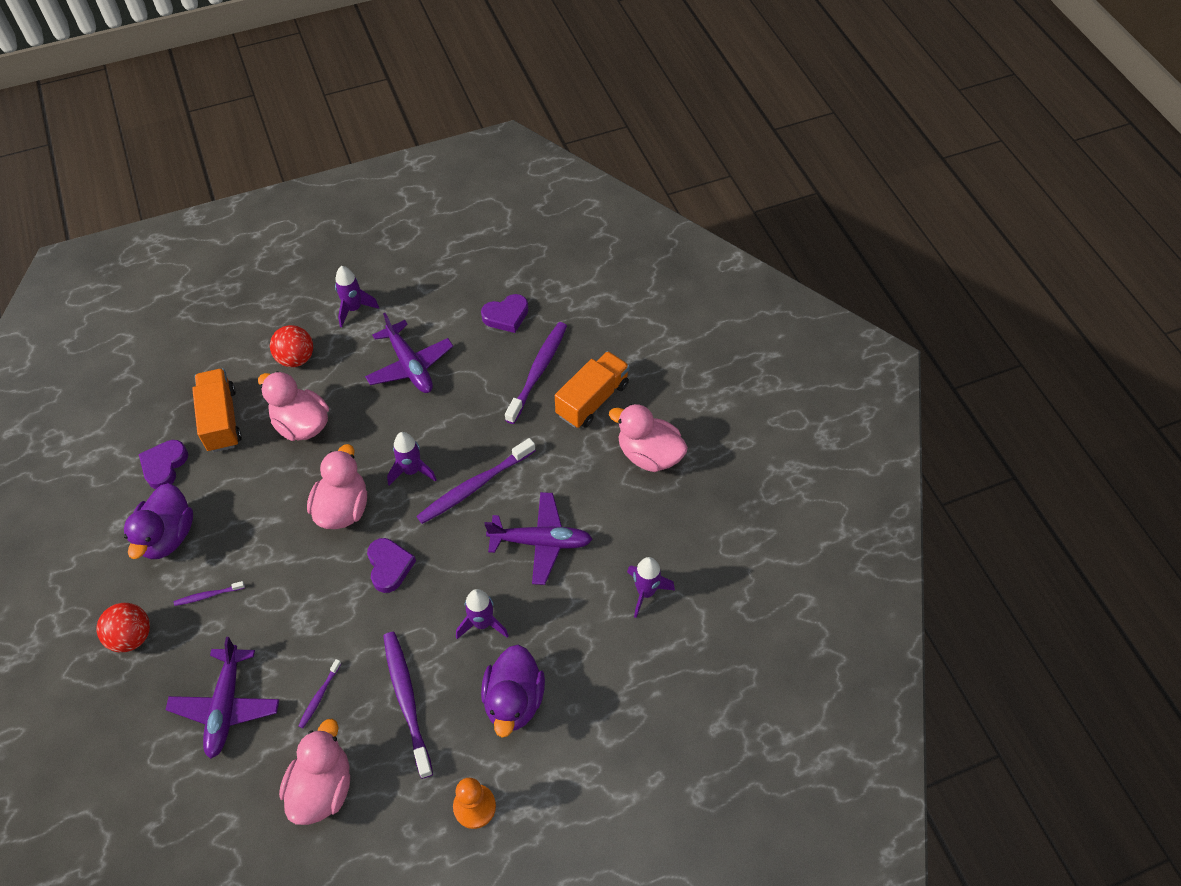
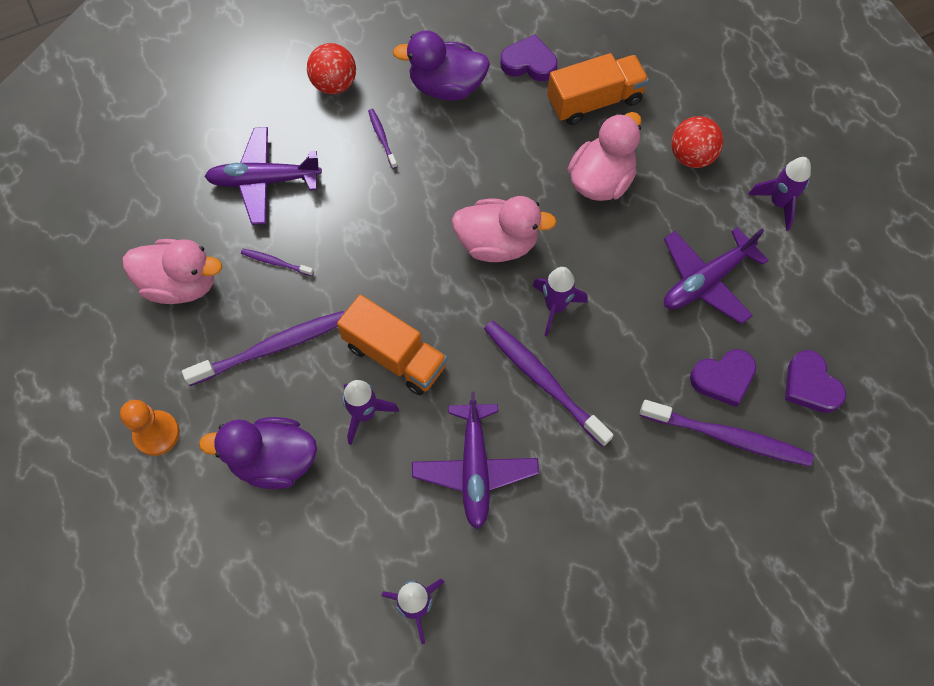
camera: 85 degrees right, 10 degrees up
(389, 566) = (428, 304): purple heart -> purple heart (723, 378)
(592, 400) = (695, 513): orange truck -> orange truck (395, 356)
(649, 454) = (620, 597): pink duck -> none

